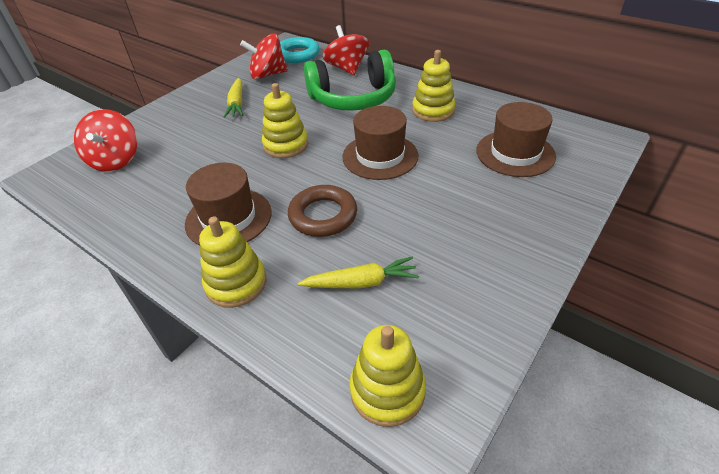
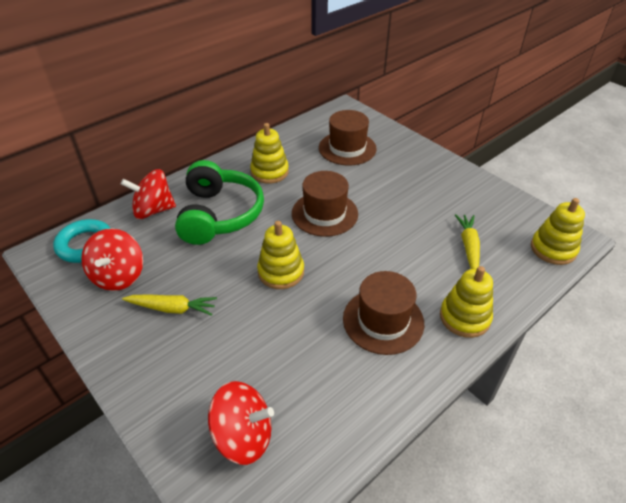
camera: 80 degrees left, 0 degrees up
(323, 215) = (393, 258): brown ring -> none

